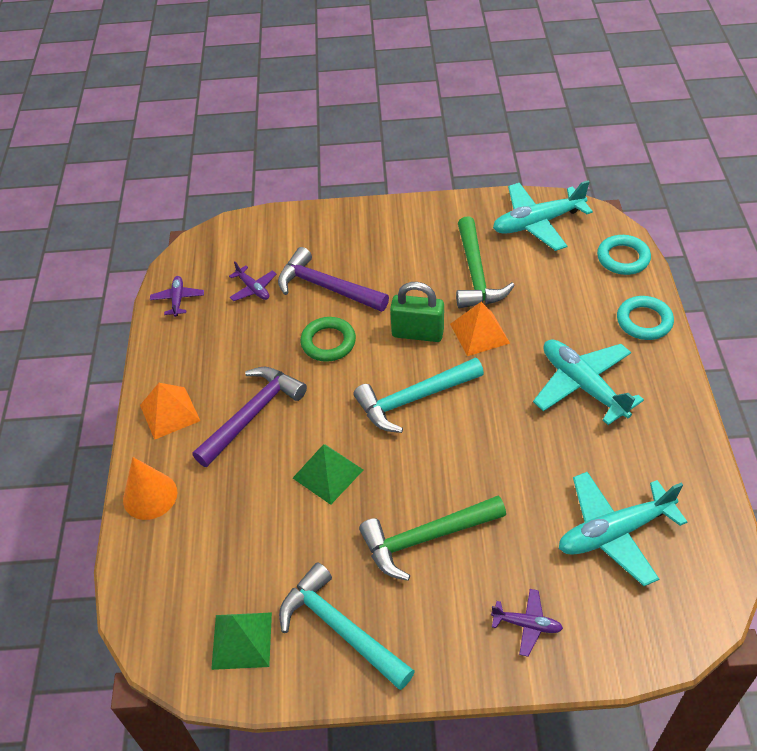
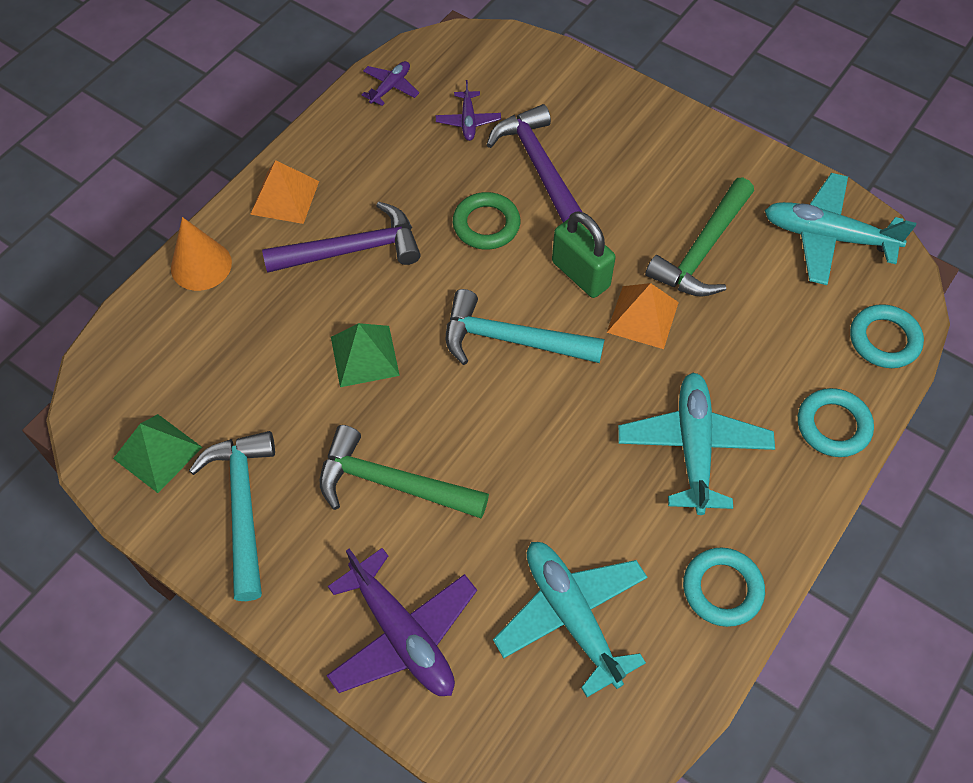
camera: 35 degrees right, 10 degrees up
(527, 624) = (402, 634): purple plane -> purple plane, size x1.99
(614, 532) = (571, 616): turquoise plane -> turquoise plane turned 45 degrees clockwise
(679, 452) = (722, 589): none -> turquoise ring

